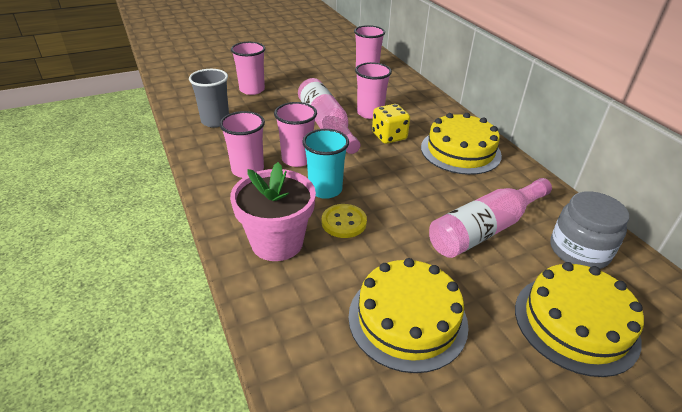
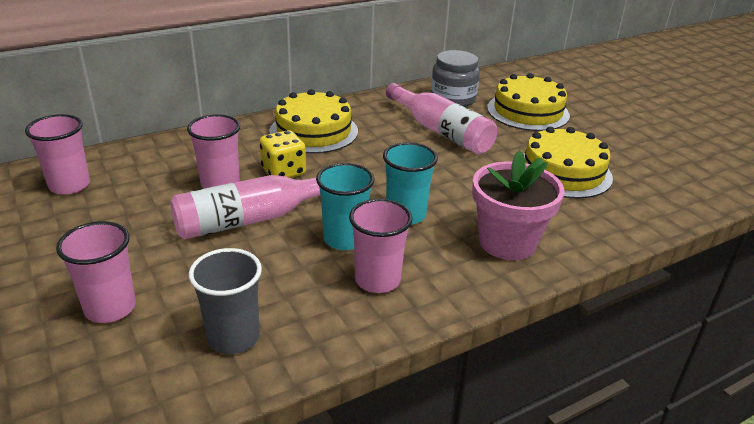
camera: 95 degrees left, 5 degrees down
(297, 159) = (344, 239): pink cup -> turquoise cup
(344, 222) = (459, 202): yellow button -> none

